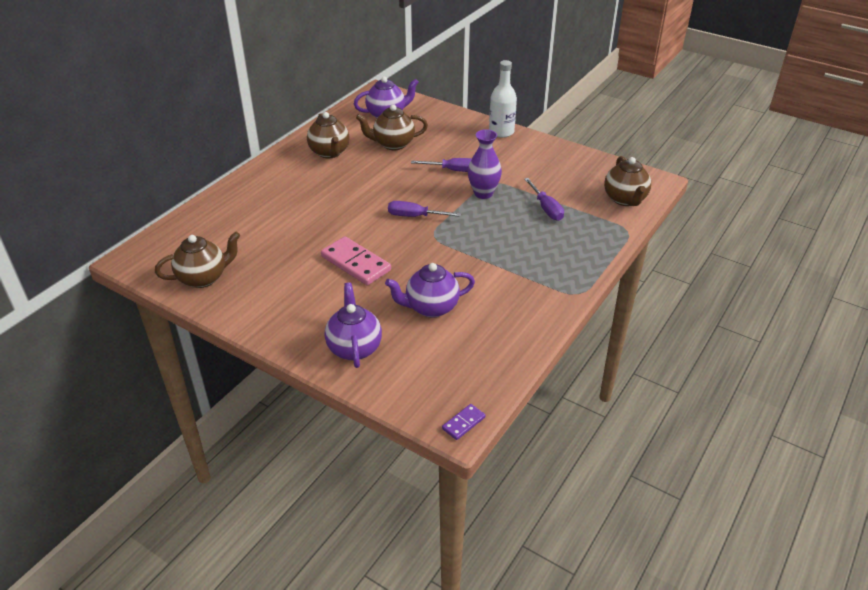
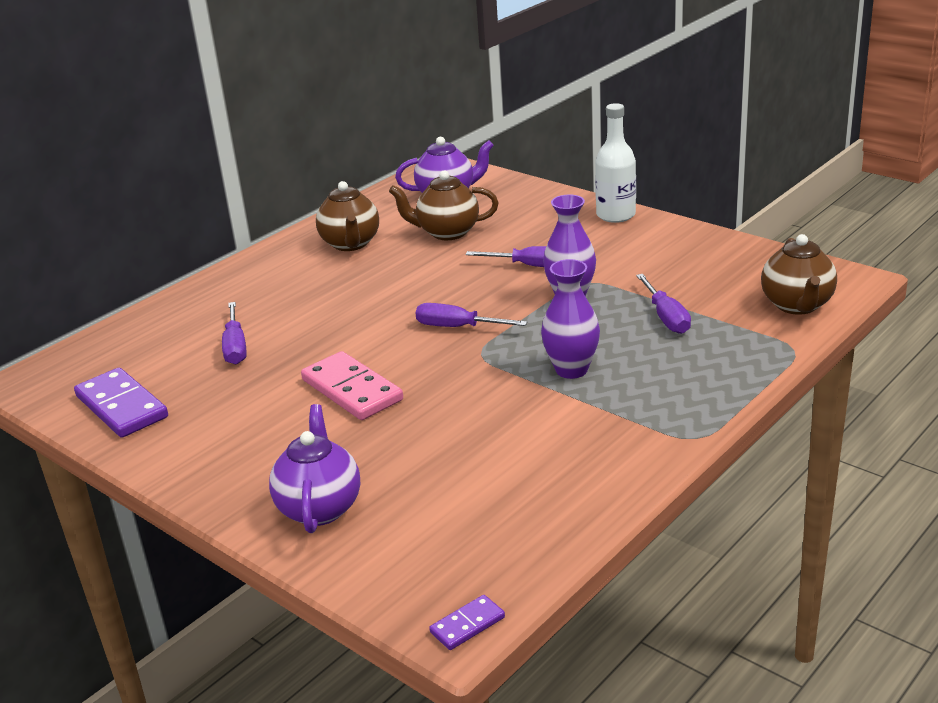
camera: 10 degrees right, 10 degrees down
(203, 278) = (122, 407): brown teapot -> purple domino
(270, 232) = (235, 347): none -> purple screwdriver
(431, 307) = (453, 453): purple teapot -> none
(493, 247) = (571, 370): none -> purple vase

